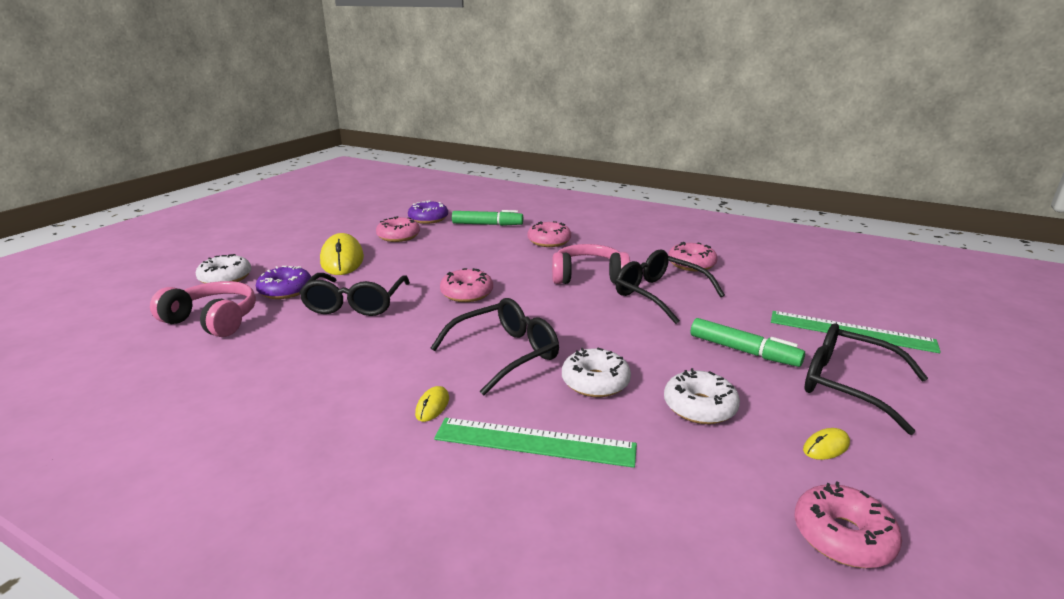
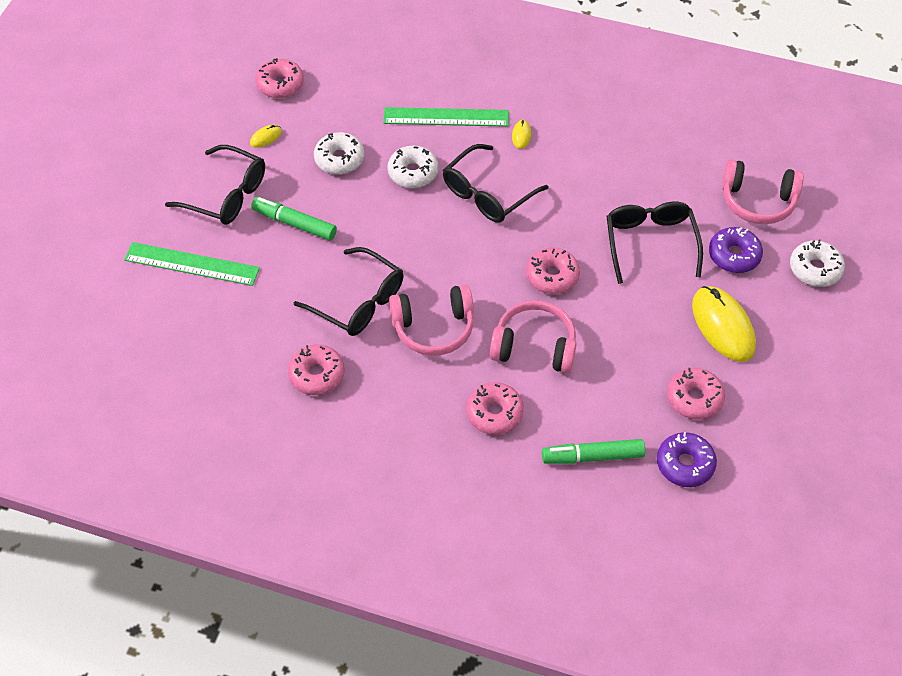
camera: 170 degrees right, 30 degrees up
(504, 262) = (534, 346): none -> pink headphones

